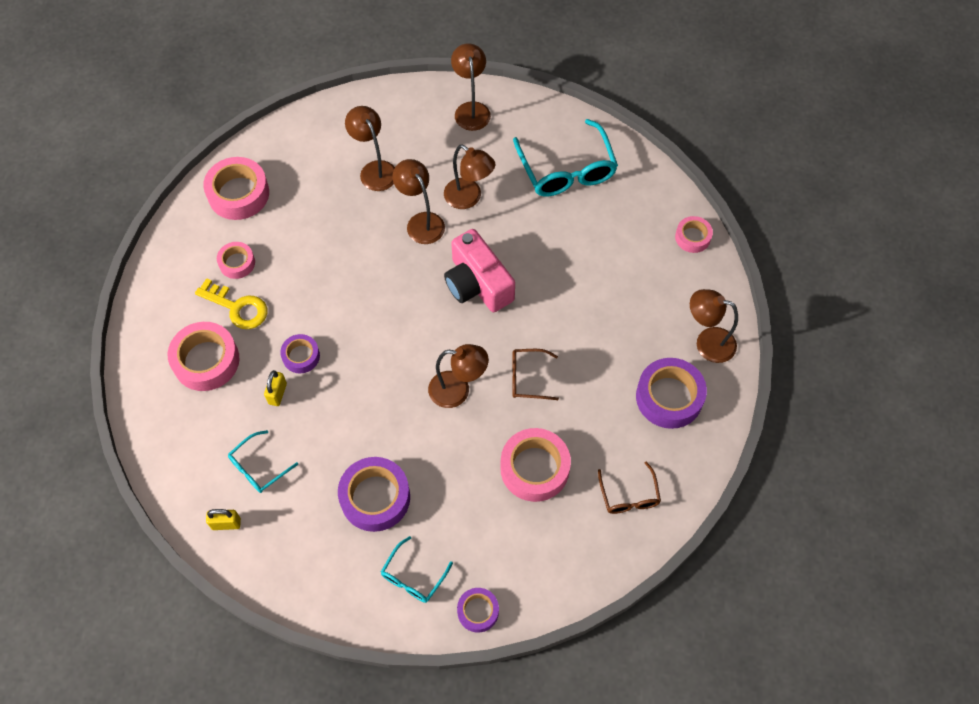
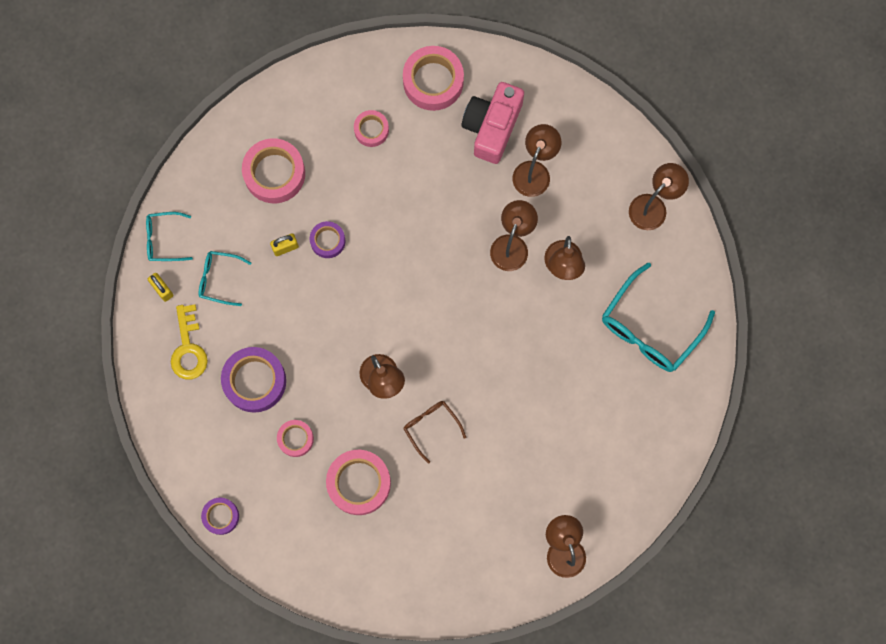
camera: 55 degrees right, 15 degrees up
(237, 307) = (334, 161): yellow key -> yellow key (188, 348)
(413, 577) = (214, 452): turquoise glasses -> turquoise glasses (164, 239)
(477, 284) = (487, 330): pink camera -> pink camera (492, 127)
(629, 496) = (386, 569): brown glasses -> none
(669, 397) = (491, 548): purple tape -> none
(692, 237) = (657, 476): pink tape -> pink tape (295, 439)

